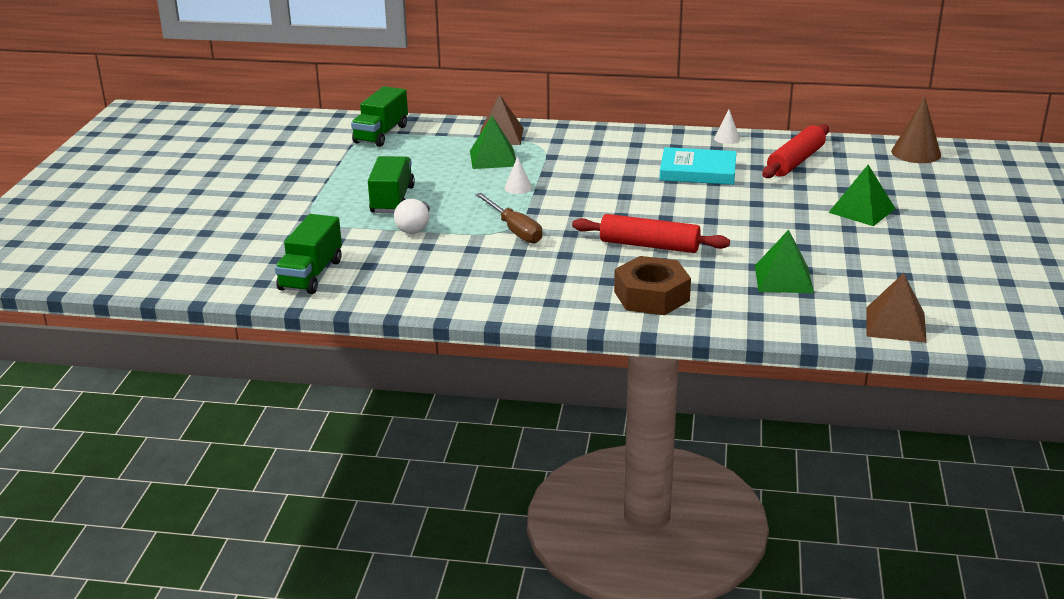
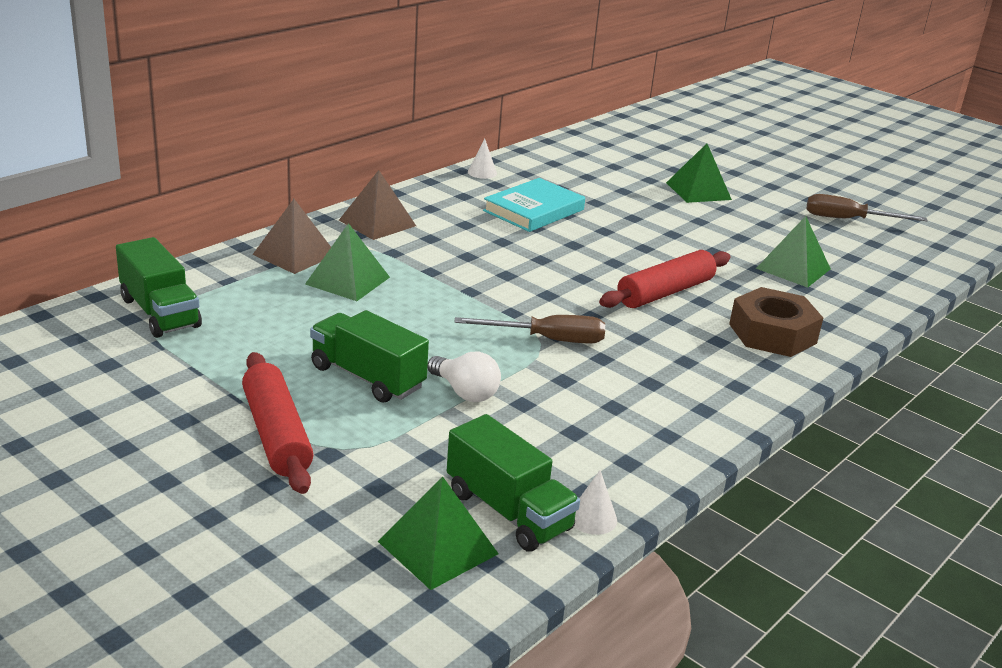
camera: 60 degrees left, 0 degrees up
(257, 268) = (438, 547): none -> green pyramid
(518, 188) = (445, 298): white cone -> white cone (592, 518)
(795, 161) = (571, 171): red rolling pin -> red rolling pin (276, 434)
(895, 324) = (911, 264): brown pyramid -> brown pyramid (377, 223)
(916, 153) = (617, 132): brown cone -> none
(939, 279) = (848, 219): none -> brown screwdriver

